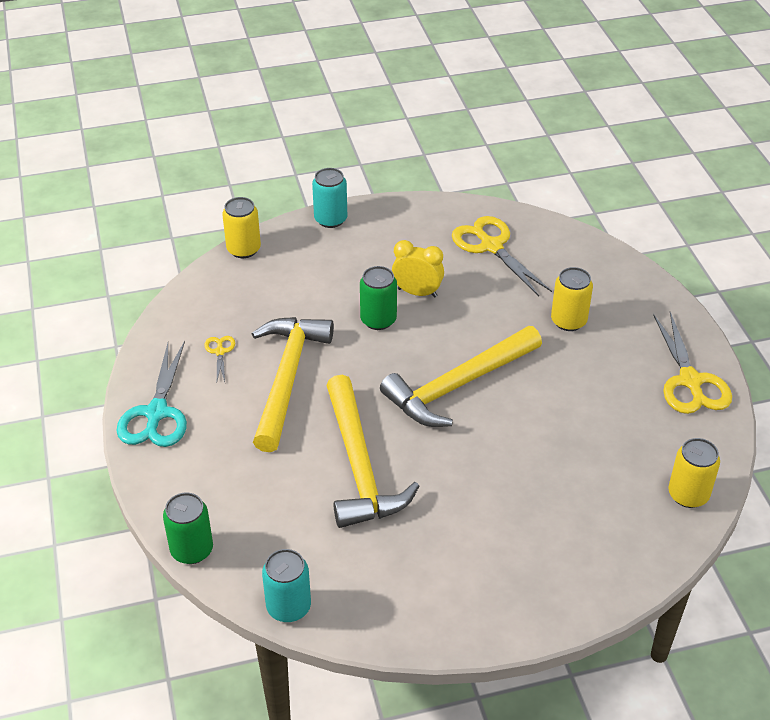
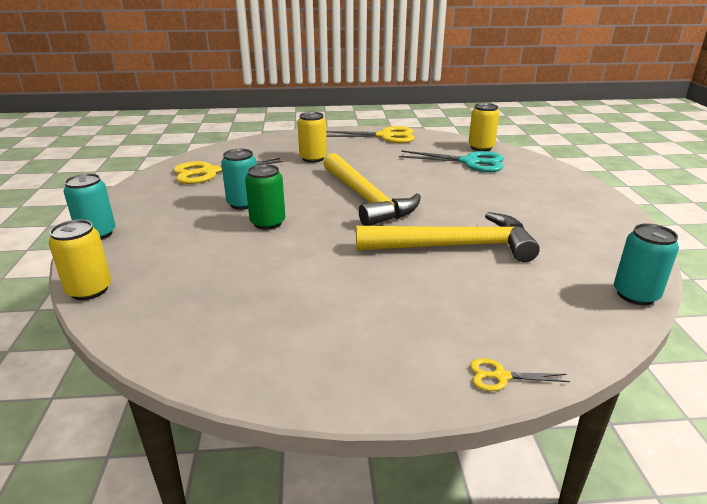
camera: 80 degrees left, 15 degrees down
(156, 413) = (353, 376): turquoise scissors -> turquoise scissors (470, 162)
(192, 550) = (583, 354): green can -> none
(220, 352) = (262, 317): yellow scissors -> yellow scissors (501, 376)
(287, 378) = (326, 275): yellow hammer -> none
(417, 292) = (243, 204): yellow clock -> turquoise can

